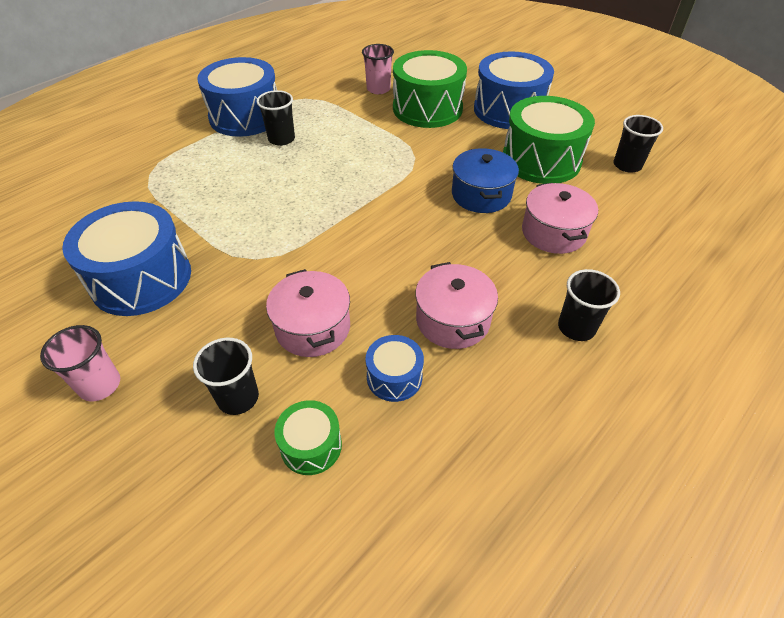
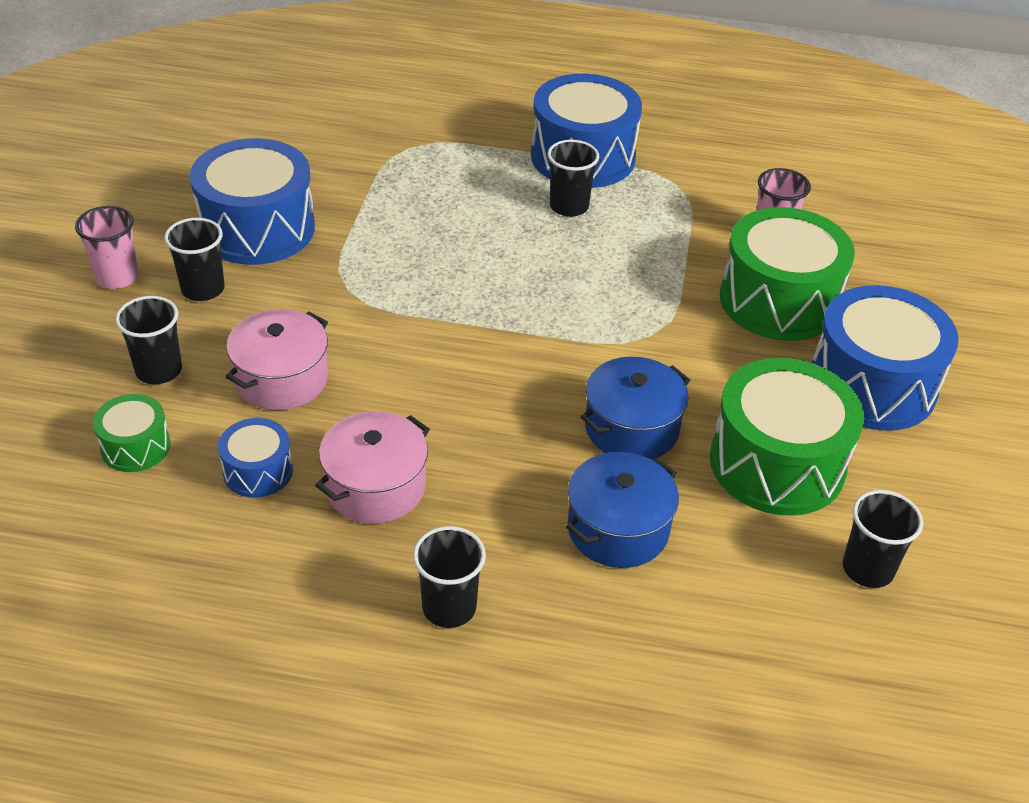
camera: 55 degrees right, 5 degrees down
(173, 335) = (203, 289): none -> black cup
(553, 232) = (618, 529): pink pot -> blue pot

